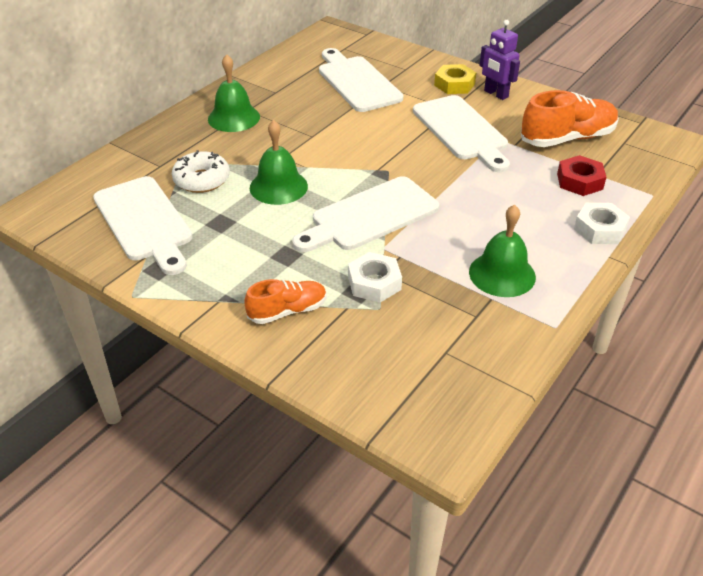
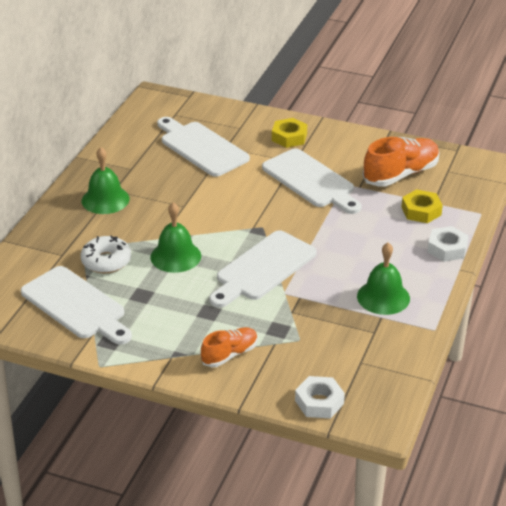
camera: 15 degrees left, 5 degrees down
(374, 283) = (288, 321): white nut -> white nut (319, 402)
(495, 94) = (328, 141): purple robot -> none
(579, 181) = (421, 211): red nut -> yellow nut

